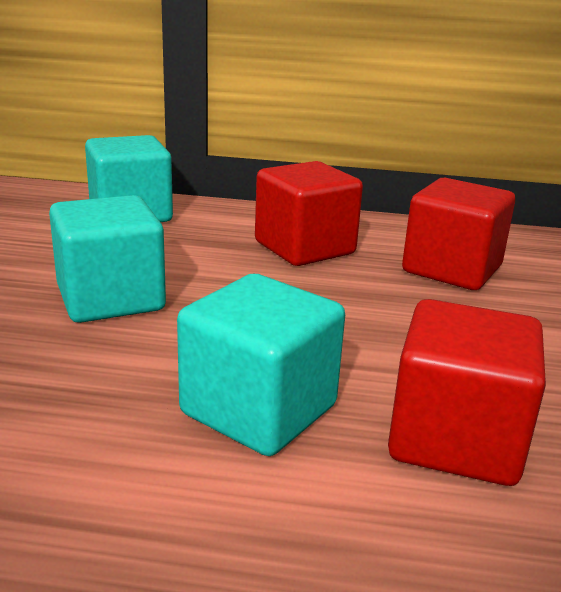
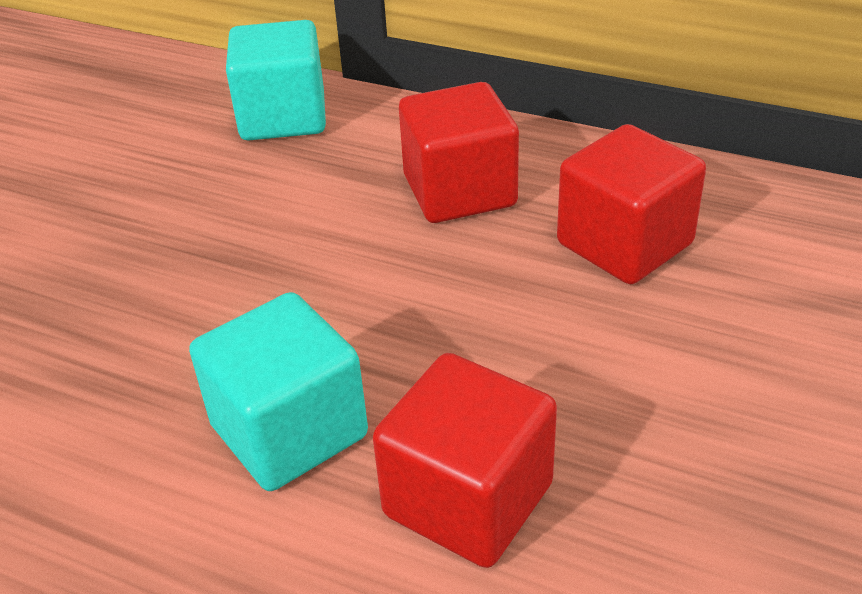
camera: 20 degrees right, 15 degrees up
(110, 298) = (208, 257): turquoise cube -> none

